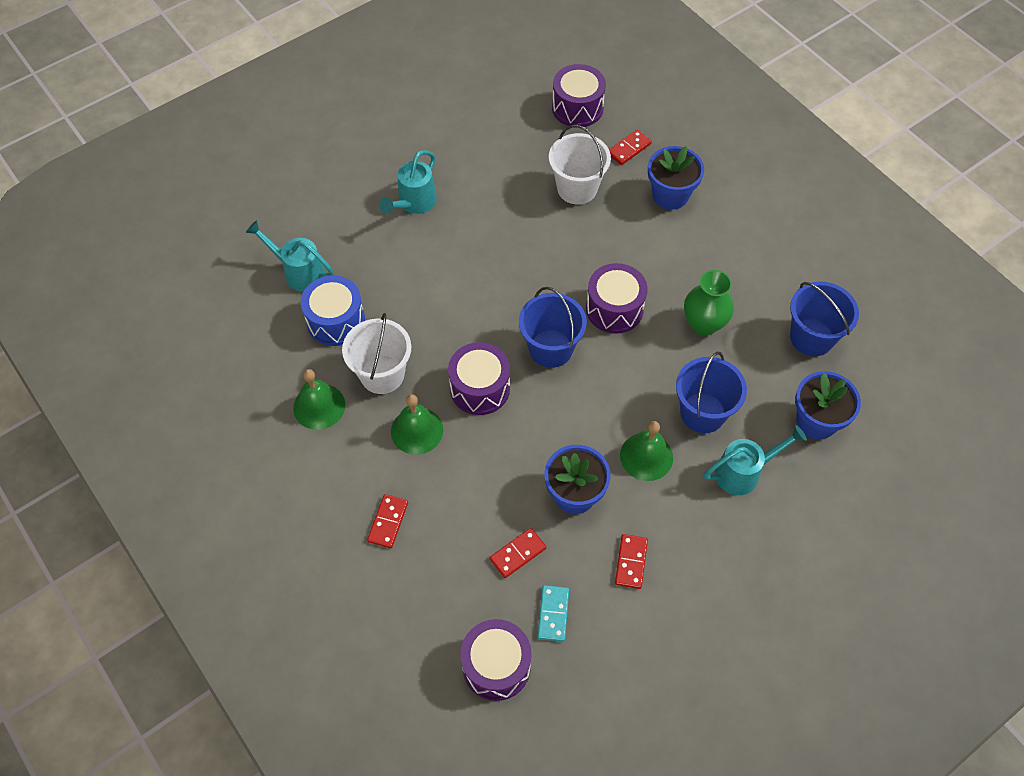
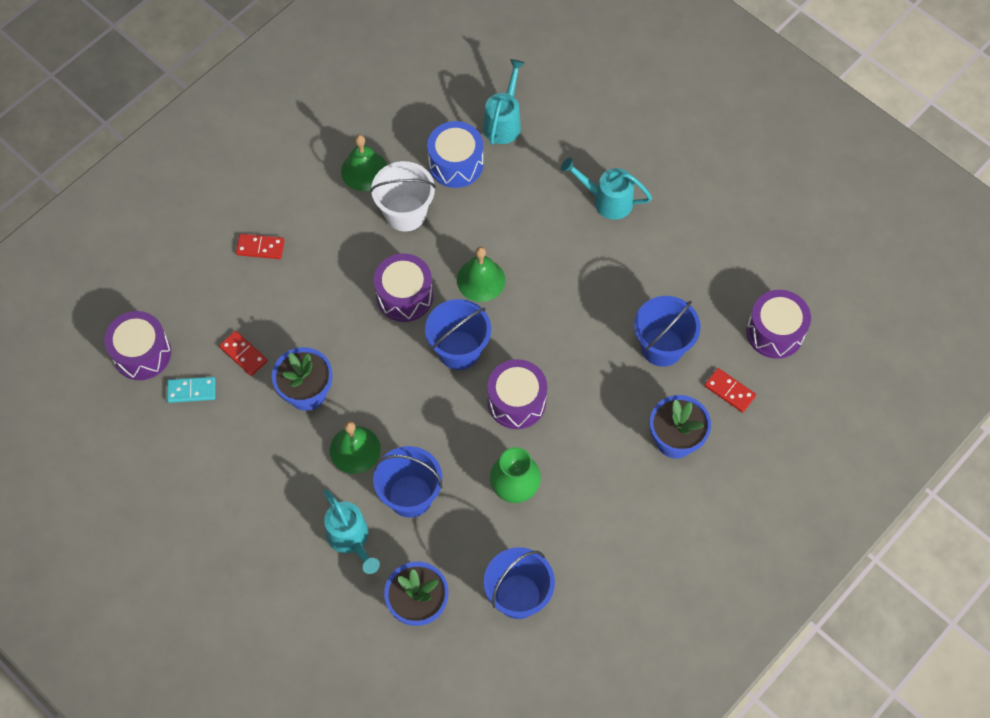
camera: 80 degrees right, 5 degrees up
(417, 430) = (352, 252): green bell -> green bell (481, 280)
(577, 188) = (662, 347): white bucket -> blue bucket
(631, 562) = (246, 448): red domino -> none

